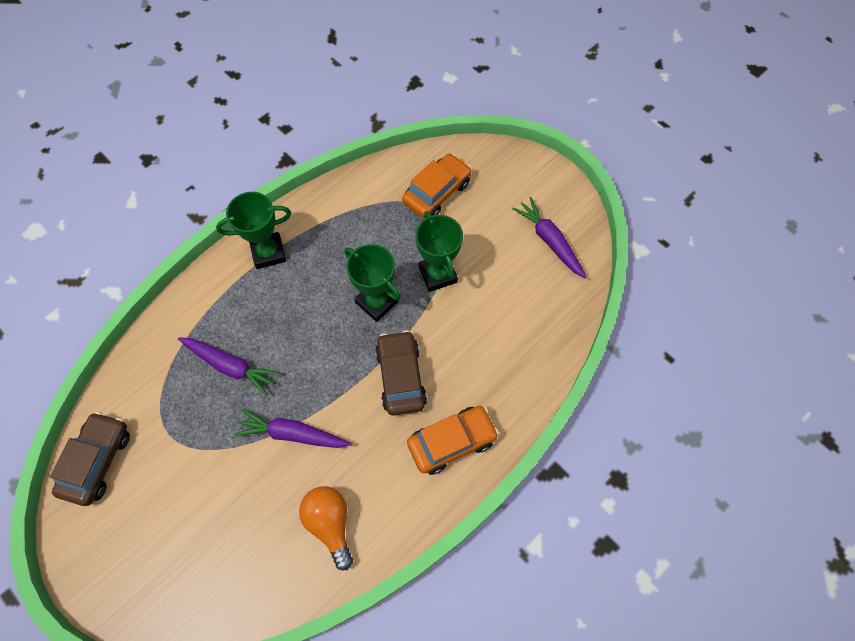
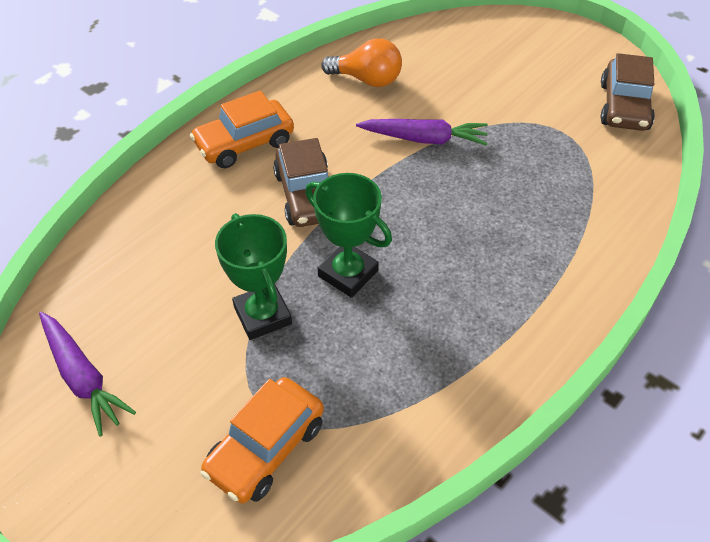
camera: 175 degrees right, 15 degrees down
(230, 366) = (519, 192): purple carrot -> none
(268, 253) = (522, 327): green trophy -> none
(330, 523) = (367, 80): orange light bulb -> orange light bulb turned 45 degrees counterclockwise

